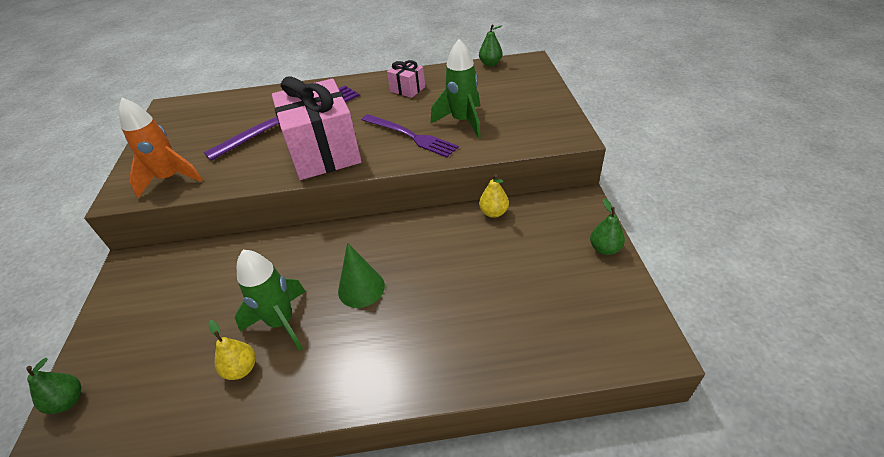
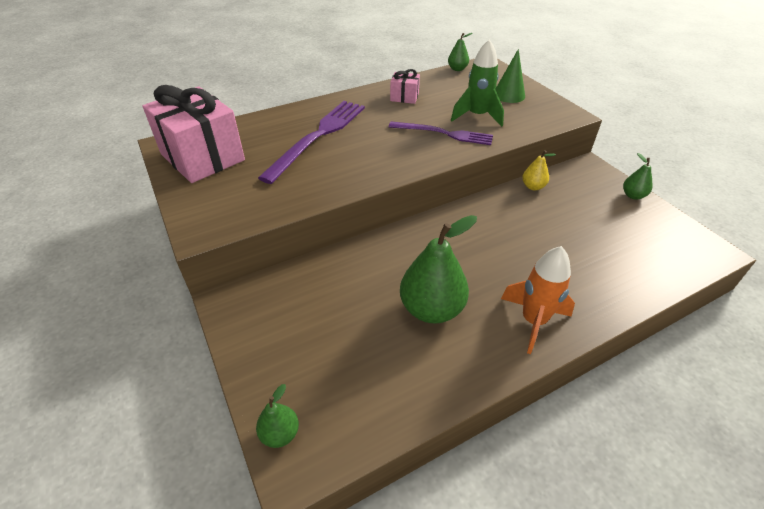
camera: 25 degrees left, 0 degrees up
(170, 178) = (241, 207): orange rocket -> orange rocket (533, 321)
(241, 369) = (429, 354): yellow pear -> none
(282, 322) = (431, 309): green rocket -> green pear
(324, 152) = (378, 158): pink gift -> pink gift (203, 157)
(361, 288) = (476, 266): green cone -> green cone (509, 95)

